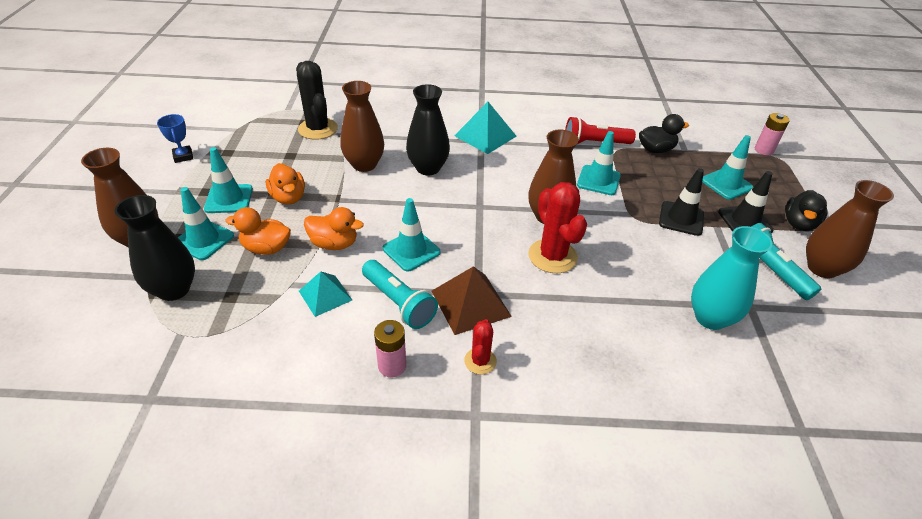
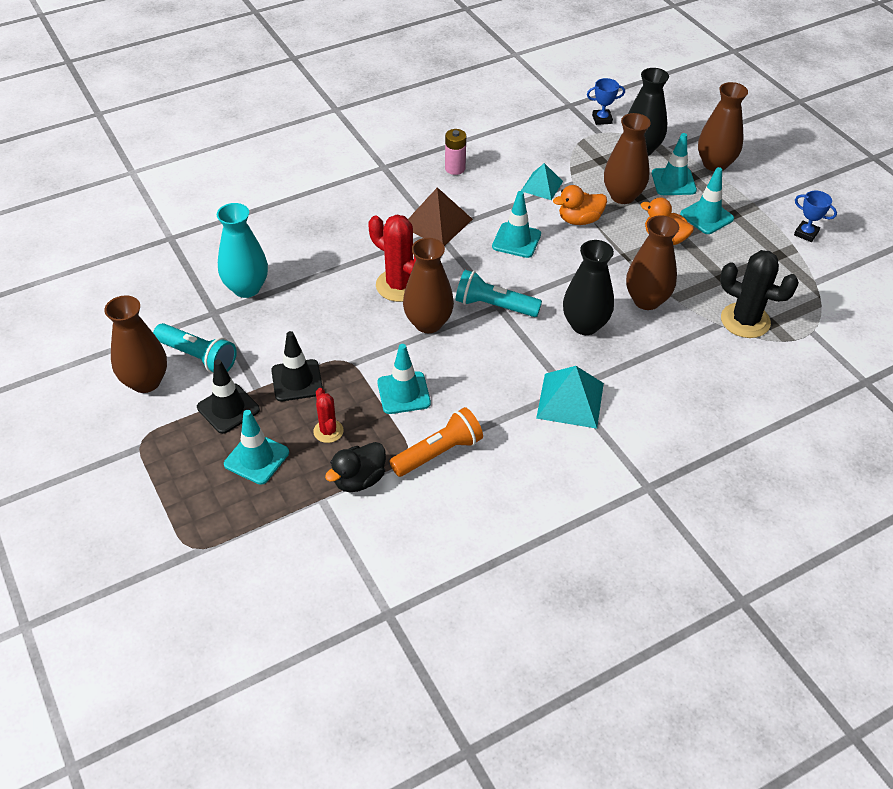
camera: 150 degrees right, 5 degrees up
(149, 352) = (602, 119): none -> blue trophy
(266, 248) = (622, 196): orange duck -> brown vase
(398, 303) = (487, 202): turquoise flashlight -> turquoise flashlight (494, 306)
(480, 361) = (402, 192): red cactus -> red cactus (328, 431)
(594, 143) = (439, 453): red flashlight -> orange flashlight
(763, 150) = (214, 554): pink battery -> none
(798, 224) = (167, 432): black duck -> none

